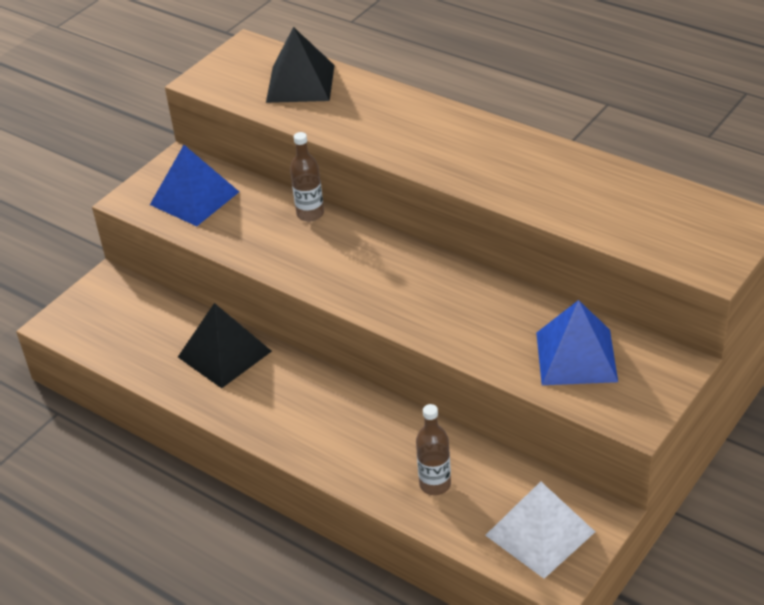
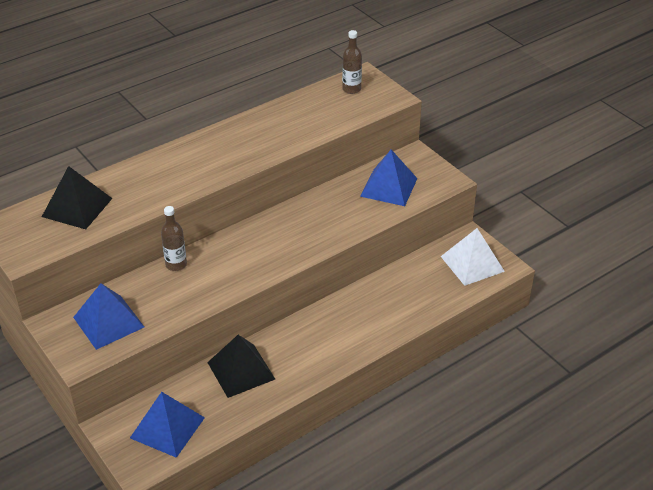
camera: 75 degrees left, 0 degrees up
(118, 324) = (167, 427): none -> blue pyramid
(435, 484) = (416, 296): brown bottle -> brown bottle (351, 89)

